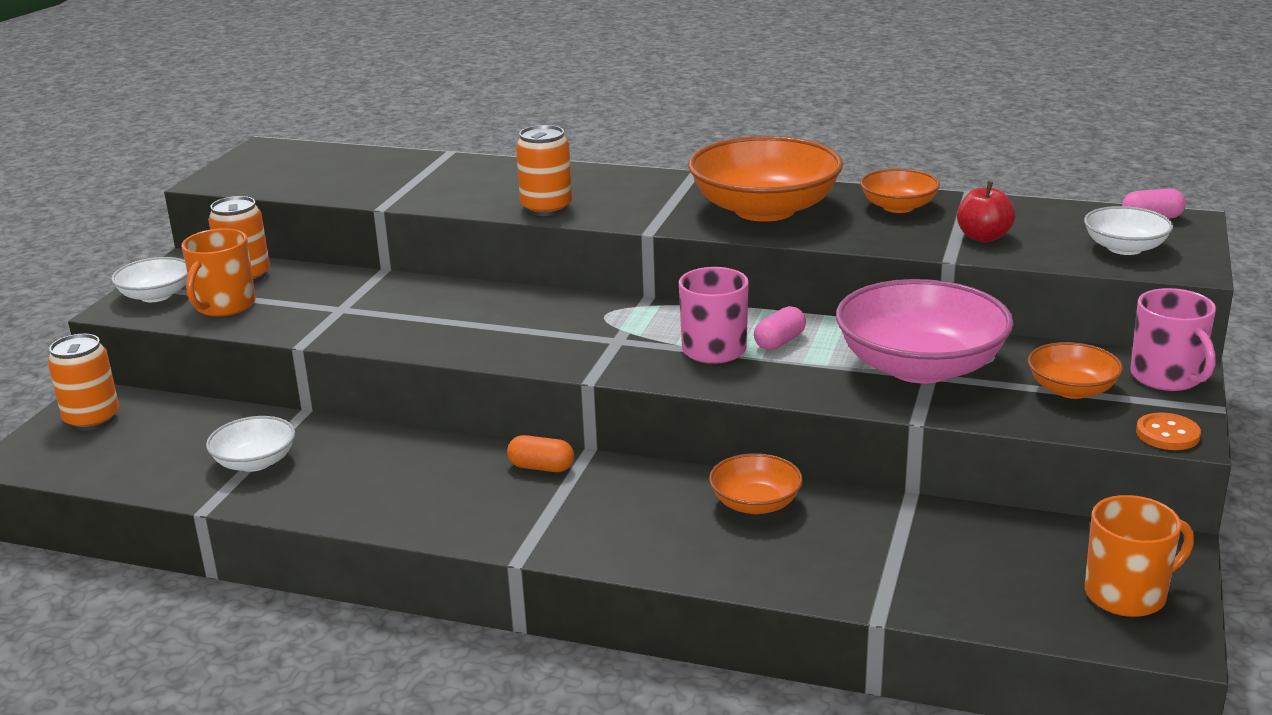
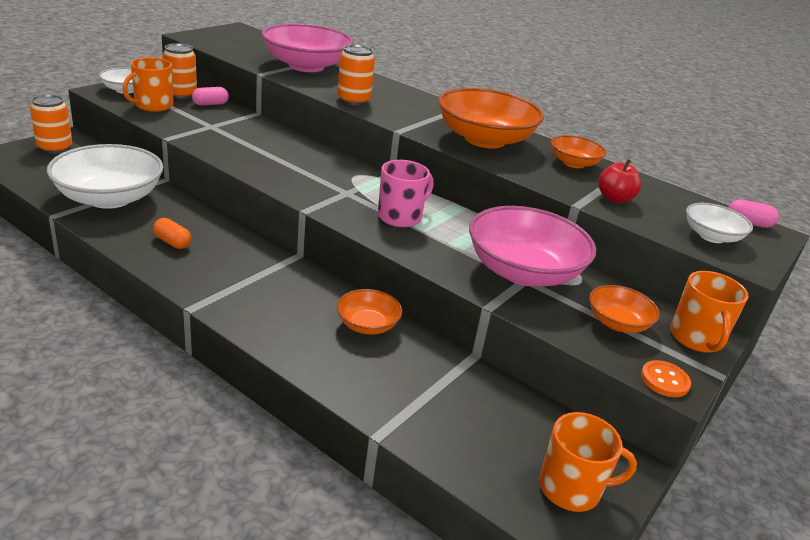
camera: 15 degrees right, 5 degrees up
(255, 462) = (110, 198): white bowl -> white bowl, size x1.95
(428, 177) = (306, 66): none -> pink bowl
(541, 467) = (260, 256): orange capsule -> orange capsule (172, 242)
(779, 342) = (445, 226): pink capsule -> pink capsule (210, 104)
(1167, 377) = (696, 338): pink mug -> orange mug

